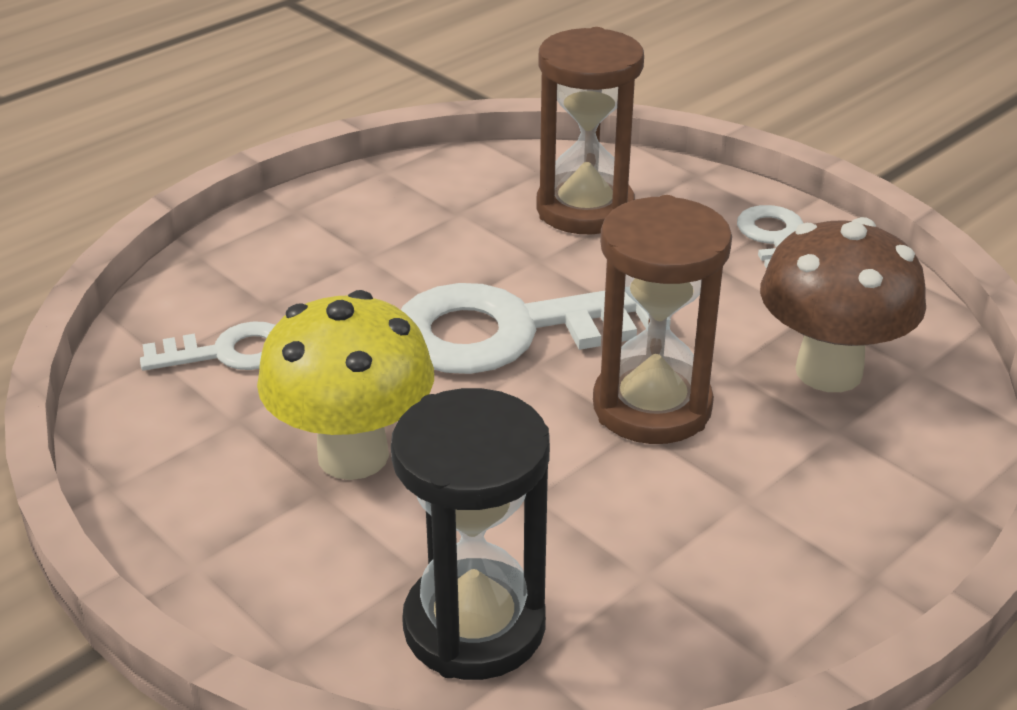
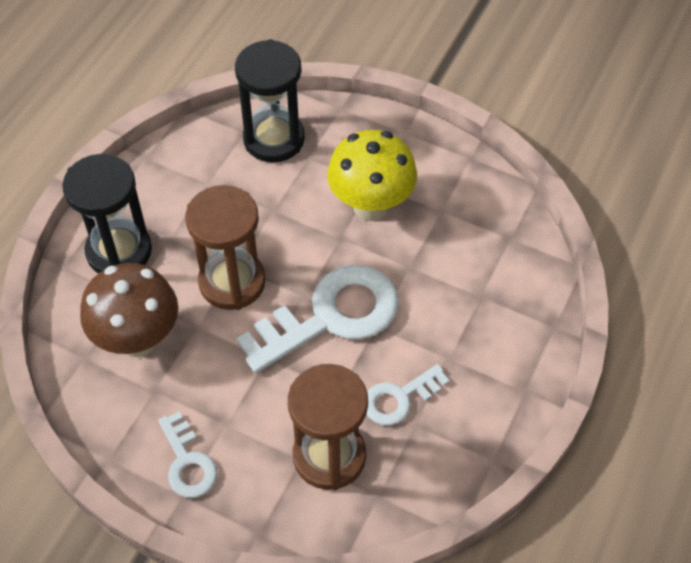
camera: 160 degrees right, 20 degrees up
(228, 352) = (477, 251): white key -> white key (399, 398)
(851, 499) = (119, 251): none -> black hourglass

